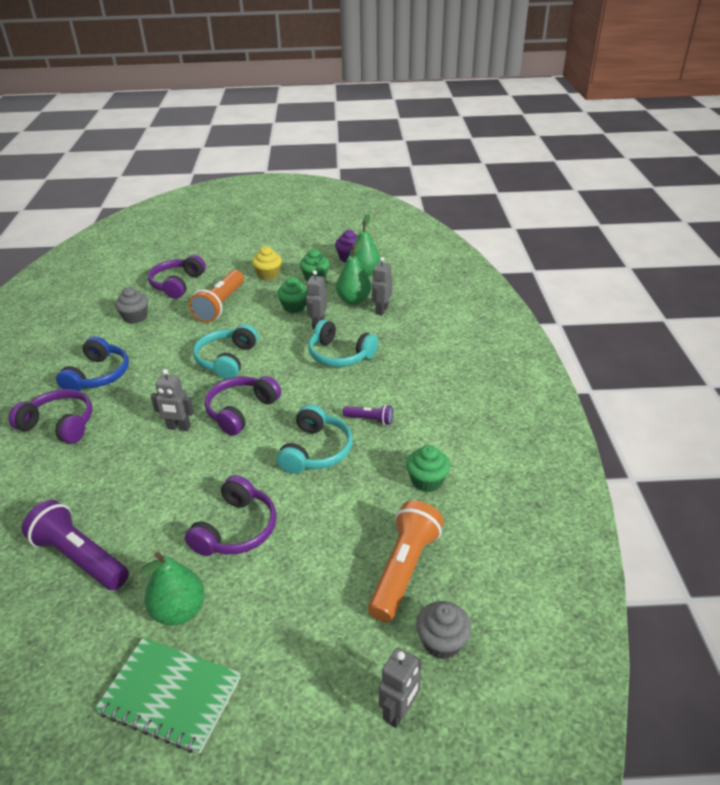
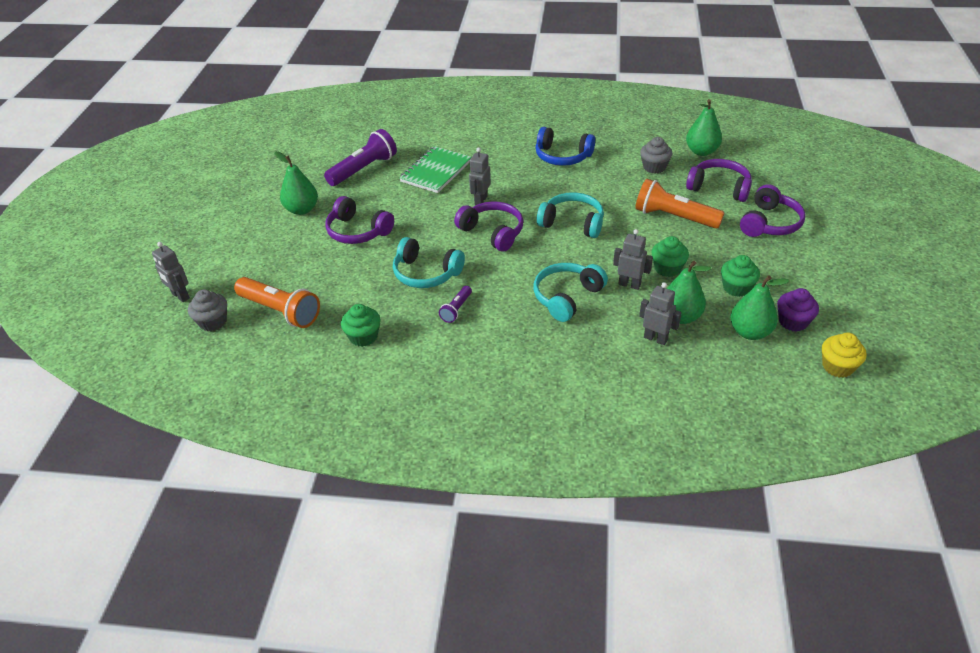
camera: 100 degrees right, 5 degrees up
(60, 424) = (502, 146): purple headphones -> purple headphones (769, 223)
(114, 293) = (701, 151): none -> green pear
(170, 695) = (246, 209): green notebook -> green notebook (436, 171)
(268, 275) = (742, 250): yellow cupcake -> yellow cupcake (837, 367)

